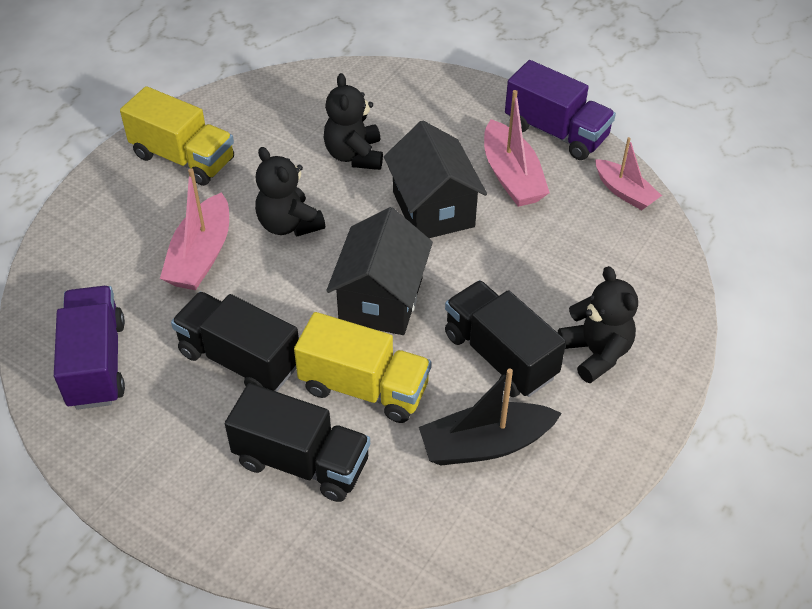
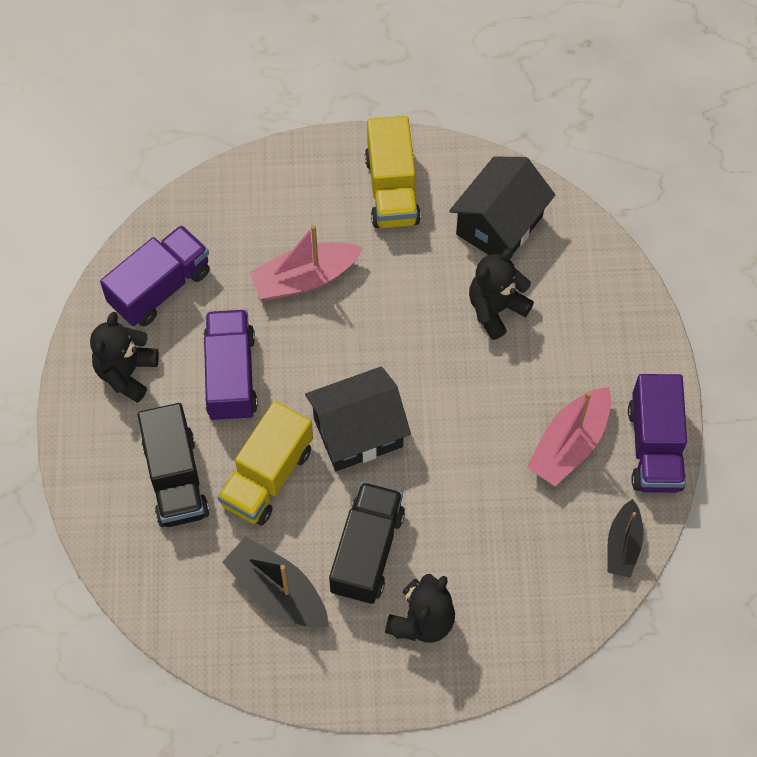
camera: 55 degrees right, 15 degrees up
(239, 359) = (231, 376): black truck -> purple truck
(289, 224) = (383, 315): black teddy bear -> black teddy bear (126, 372)
(364, 388) = (267, 476): yellow truck -> yellow truck turned 45 degrees clockwise
(433, 209) = (482, 408): black house -> black house (499, 225)
(624, 192) = (623, 545): pink boat -> black boat

